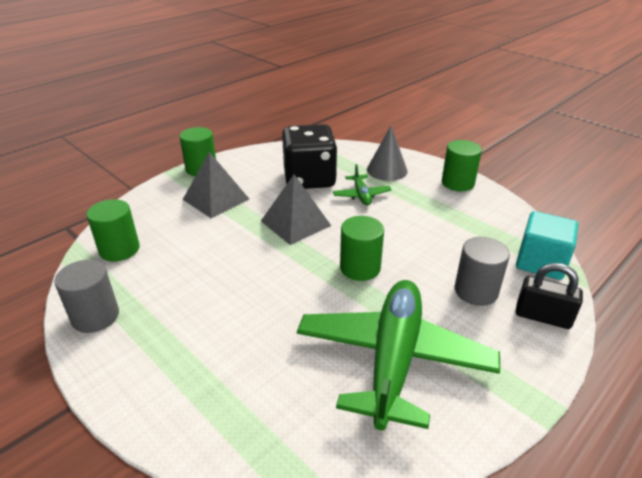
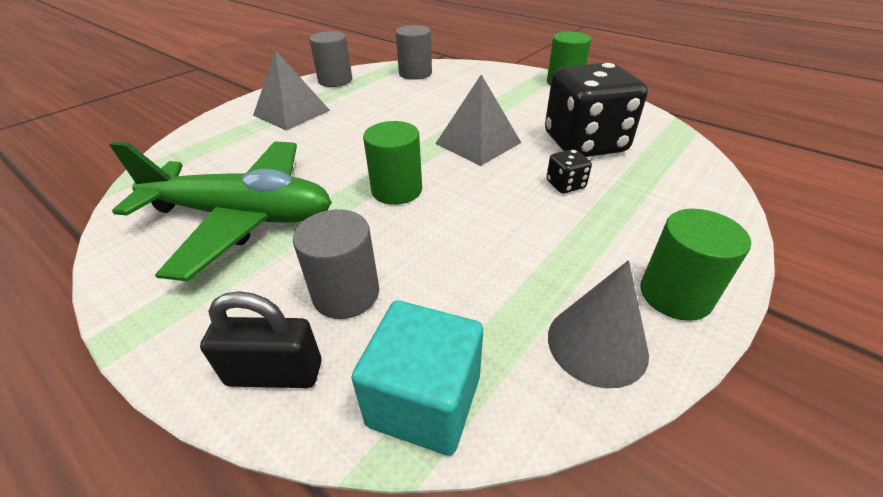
camera: 85 degrees right, 5 degrees up
(119, 249) = (415, 73): green cylinder -> grey cylinder
(216, 199) = (508, 97): grey pyramid -> grey pyramid (291, 113)
(361, 195) = (565, 185): green plane -> black dice
(387, 170) = (660, 206): grey cone -> grey cone (597, 344)
(542, 317) = (275, 373): black padlock -> black padlock turned 75 degrees clockwise

